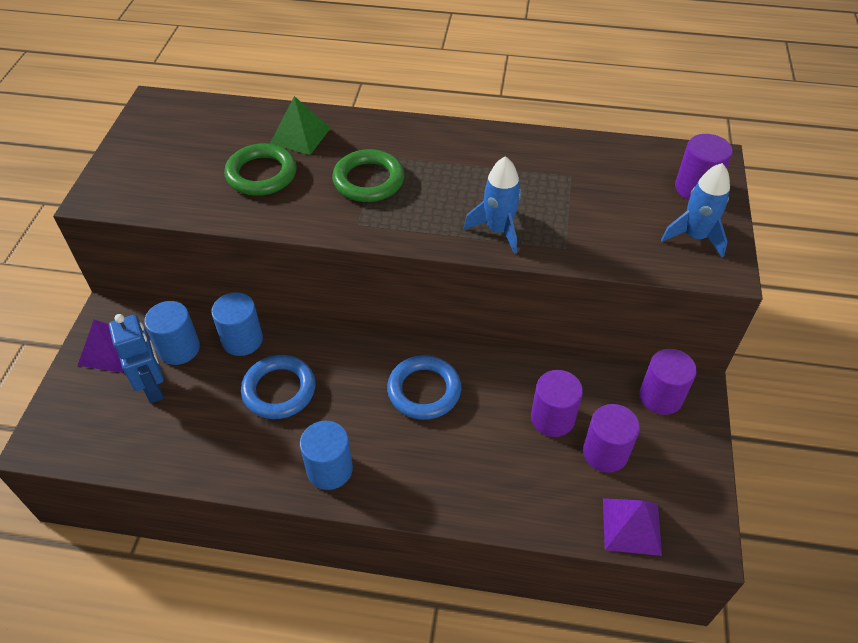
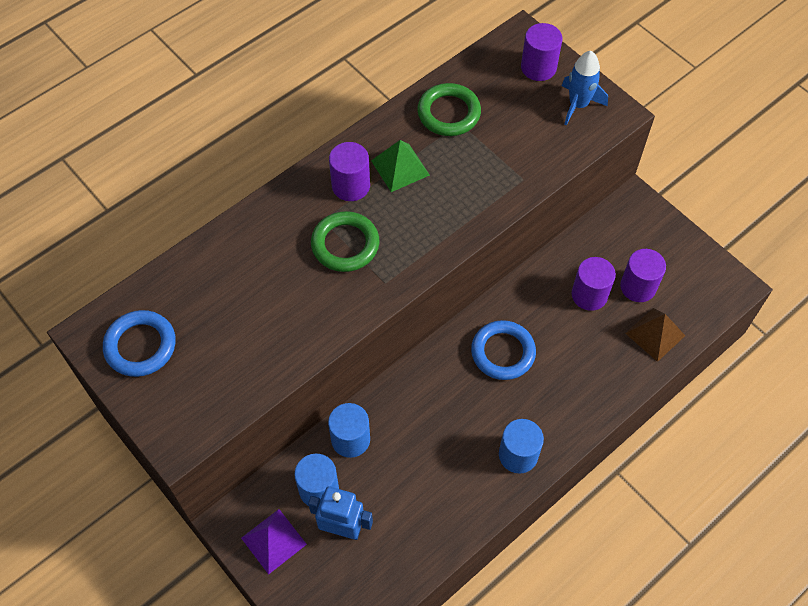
camera: 50 degrees left, 10 degrees up
(261, 174) = (267, 309): green ring -> green ring (449, 113)
(279, 390) = (421, 444): blue ring -> blue ring (140, 346)
(300, 135) = (246, 255): green pyramid -> green pyramid (400, 167)
(498, 230) = (472, 204): blue rocket -> none
(569, 502) = (655, 334): none -> brown pyramid
(631, 526) = (697, 314): purple pyramid -> none
(660, 397) = (624, 223): purple cylinder -> purple cylinder (351, 186)

